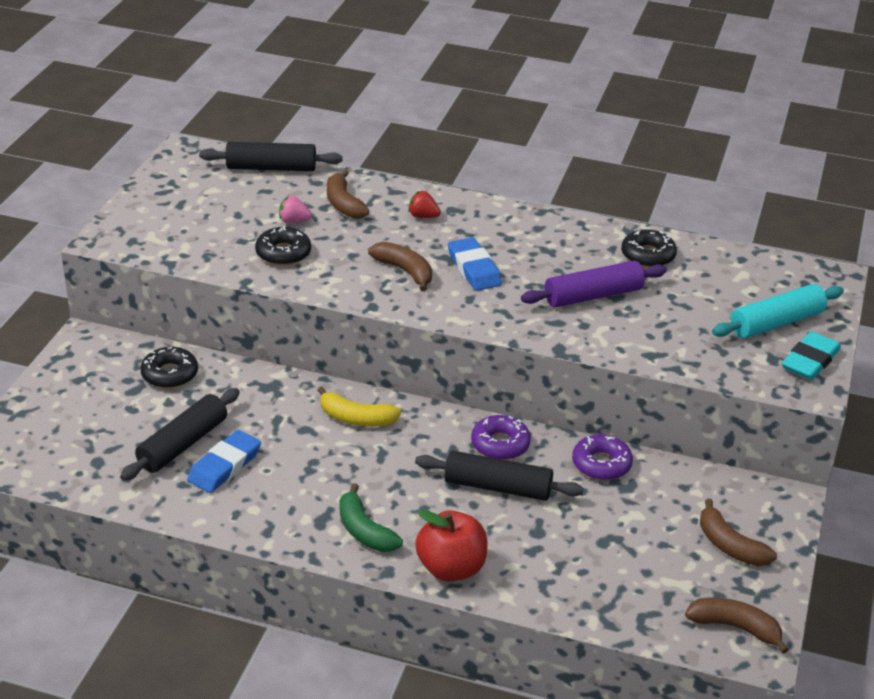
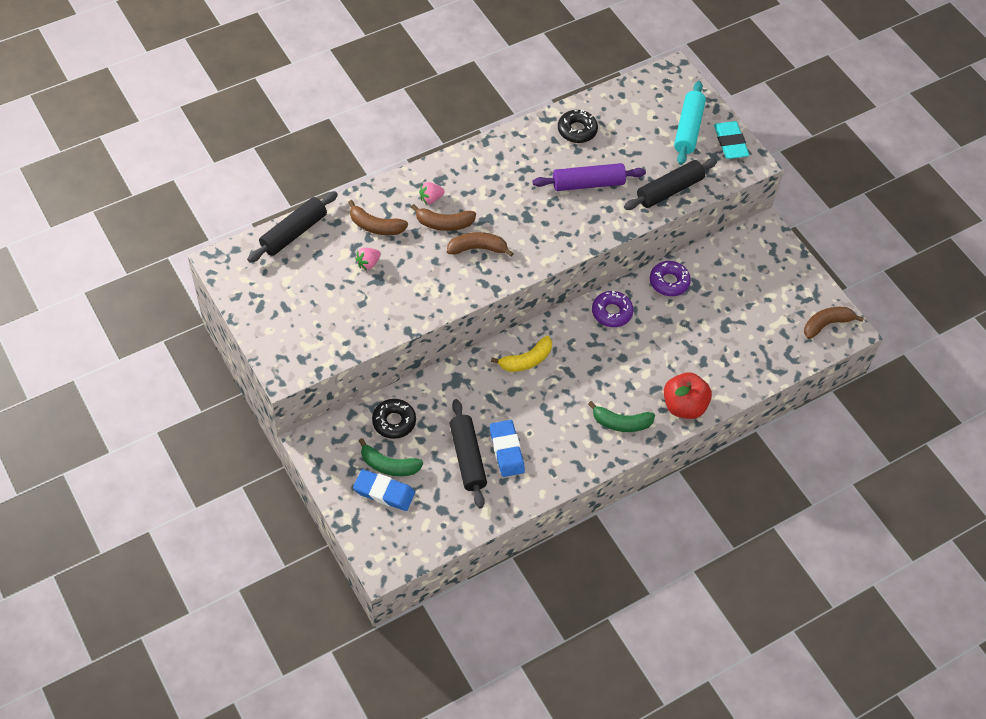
camera: 50 degrees left, 20 degrees up
(113, 398) = (389, 465): none -> green banana
(283, 253) = (397, 292): black donut -> none
(423, 216) = (431, 199): red strawberry -> pink strawberry
(474, 269) = (508, 215): blue eraser -> blue eraser (384, 492)
(497, 487) = (643, 340): black rolling pin -> black rolling pin (669, 190)
(593, 296) = (588, 184): purple rolling pin -> purple rolling pin turned 60 degrees clockwise
(729, 545) = (774, 280): brown banana -> brown banana (444, 224)

